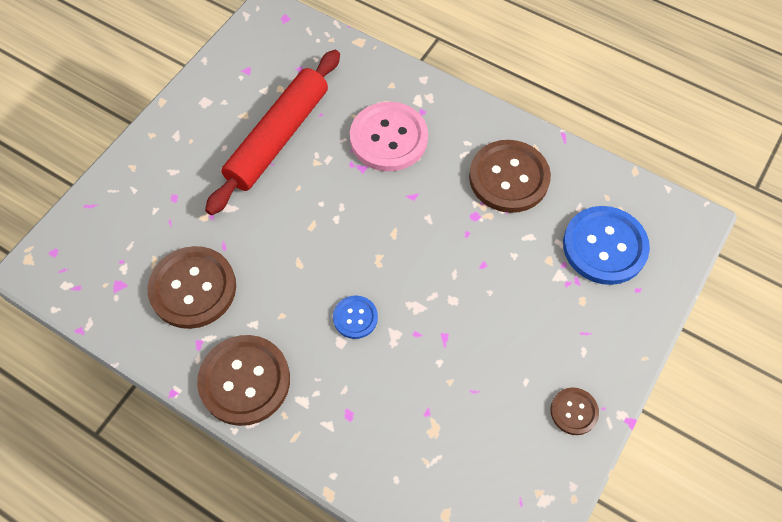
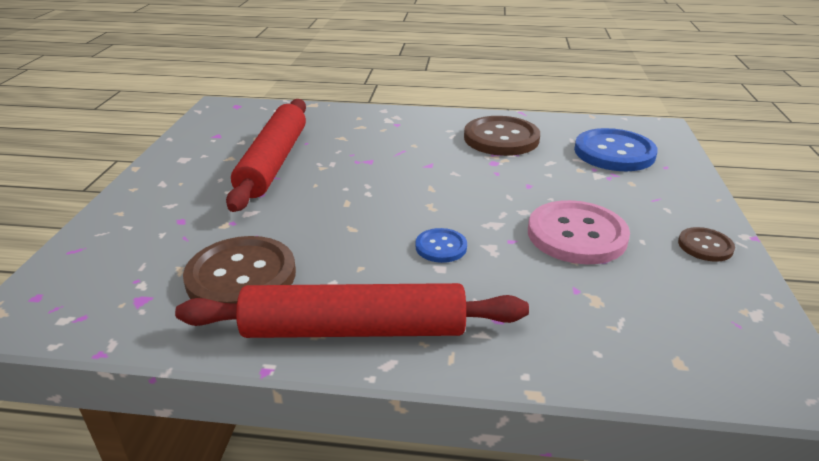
camera: 25 degrees left, 30 degrees down
(245, 381) = (354, 329): brown button -> red rolling pin
(388, 138) = (379, 141): pink button -> pink button (576, 235)

